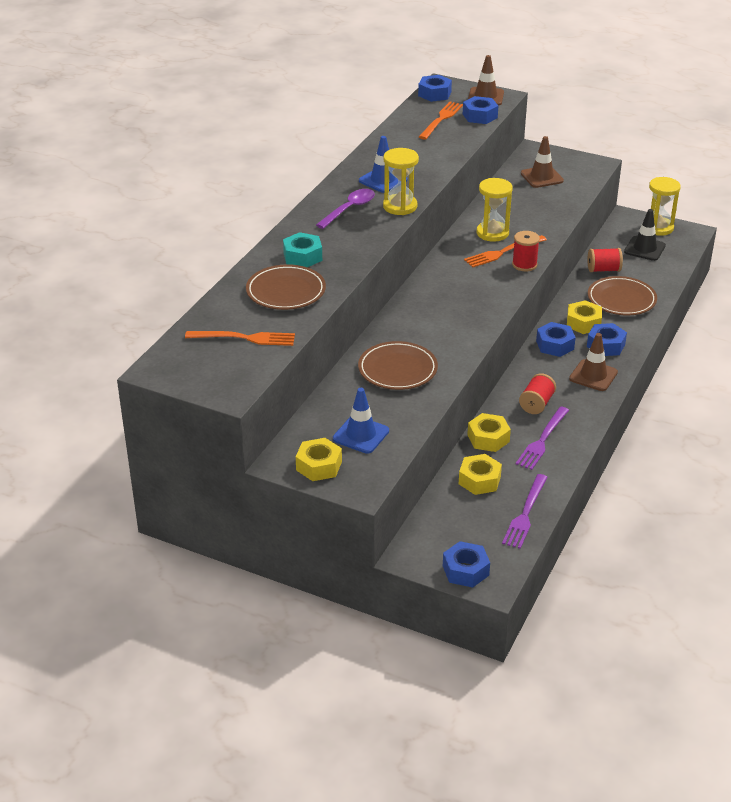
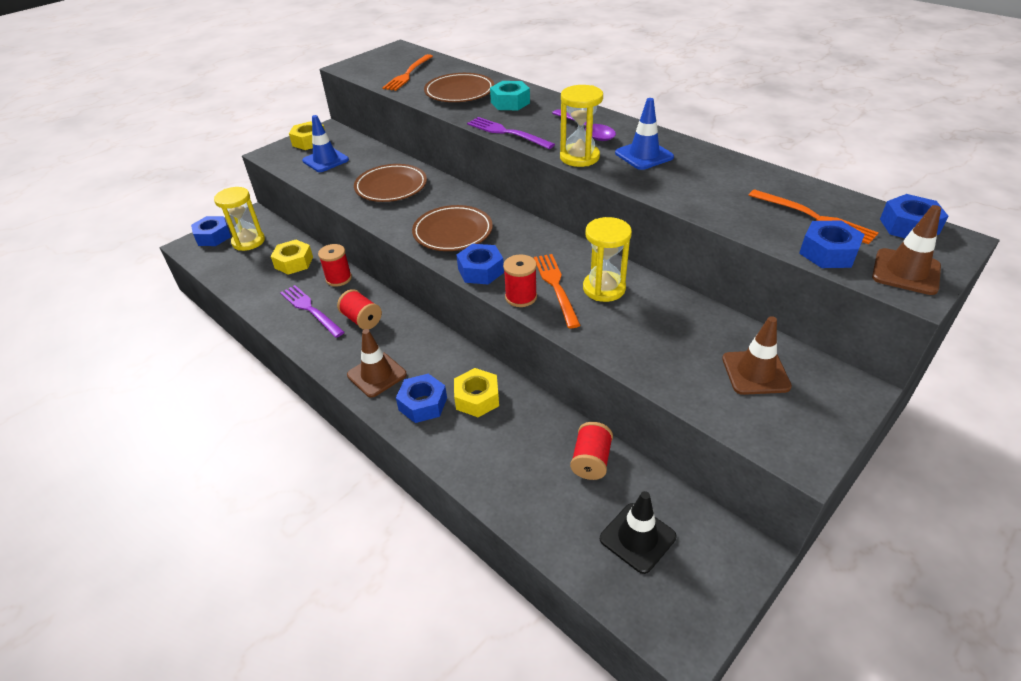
camera: 110 degrees right, 5 degrees up
(488, 438) = (338, 278): yellow nut -> red spool
(525, 514) = (236, 277): purple fork -> purple fork (507, 133)
(555, 345) = (447, 360): blue nut -> blue nut (480, 271)
(621, 299) = (510, 455): brown plate -> brown plate (453, 232)
(658, 228) = (704, 588): yellow hourglass -> yellow hourglass (248, 241)

